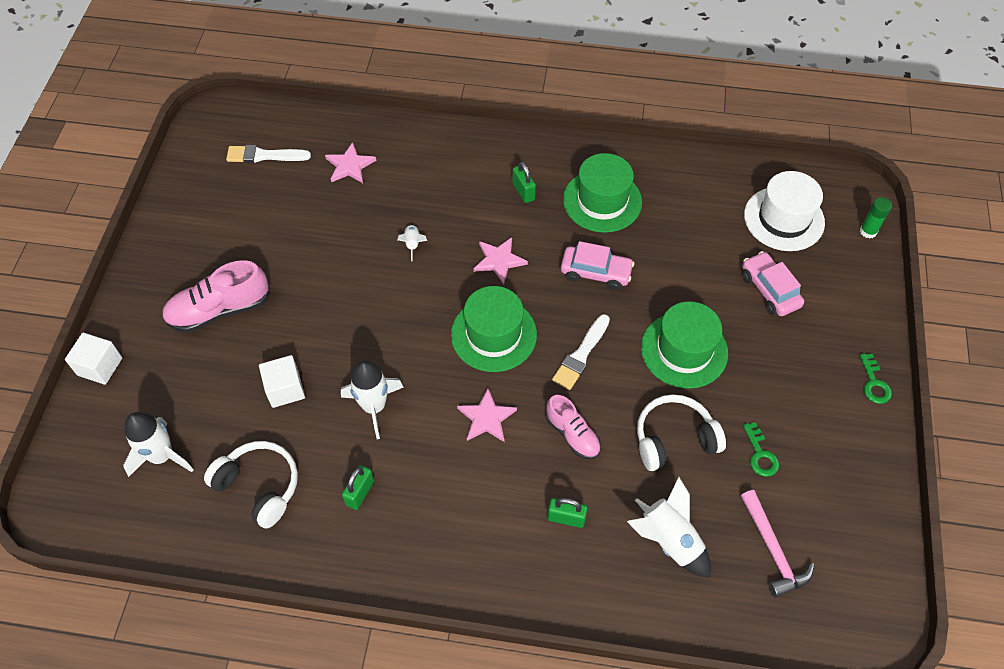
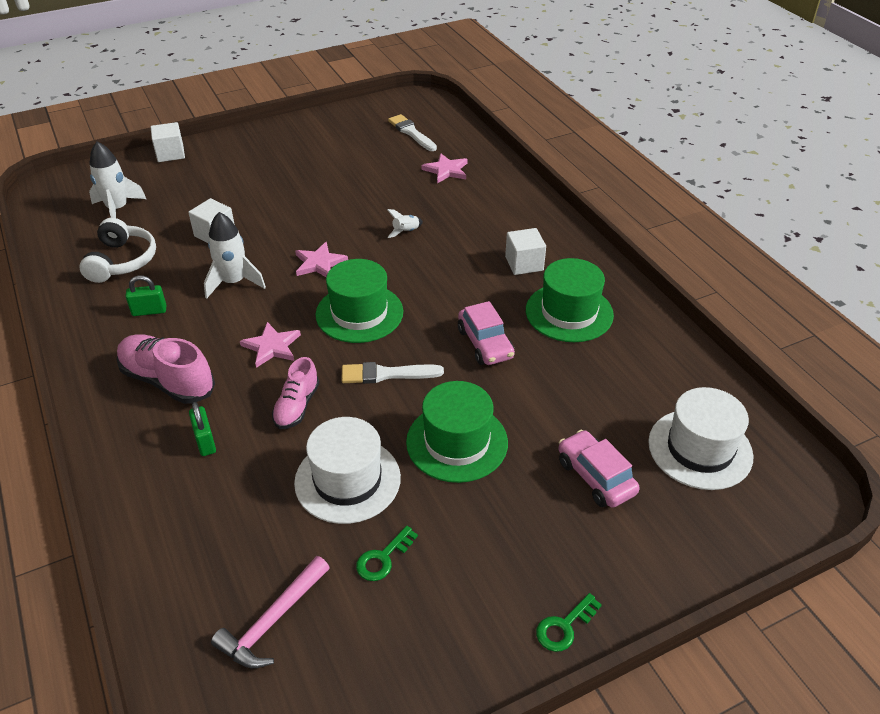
camera: 55 degrees right, 15 degrees down
(219, 310) = (258, 176): pink shoe -> pink shoe (167, 381)
(499, 260) = (437, 282): pink star -> pink star (319, 263)
(523, 192) = (524, 263): green padlock -> white cube
(669, 540) = (229, 526): white rocket -> none
(674, 439) = (347, 480): white headphones -> white hat
(769, 290) = (595, 477): pink car -> pink car turned 60 degrees counterclockwise
(868, 231) = (769, 530): green glue stick -> none

